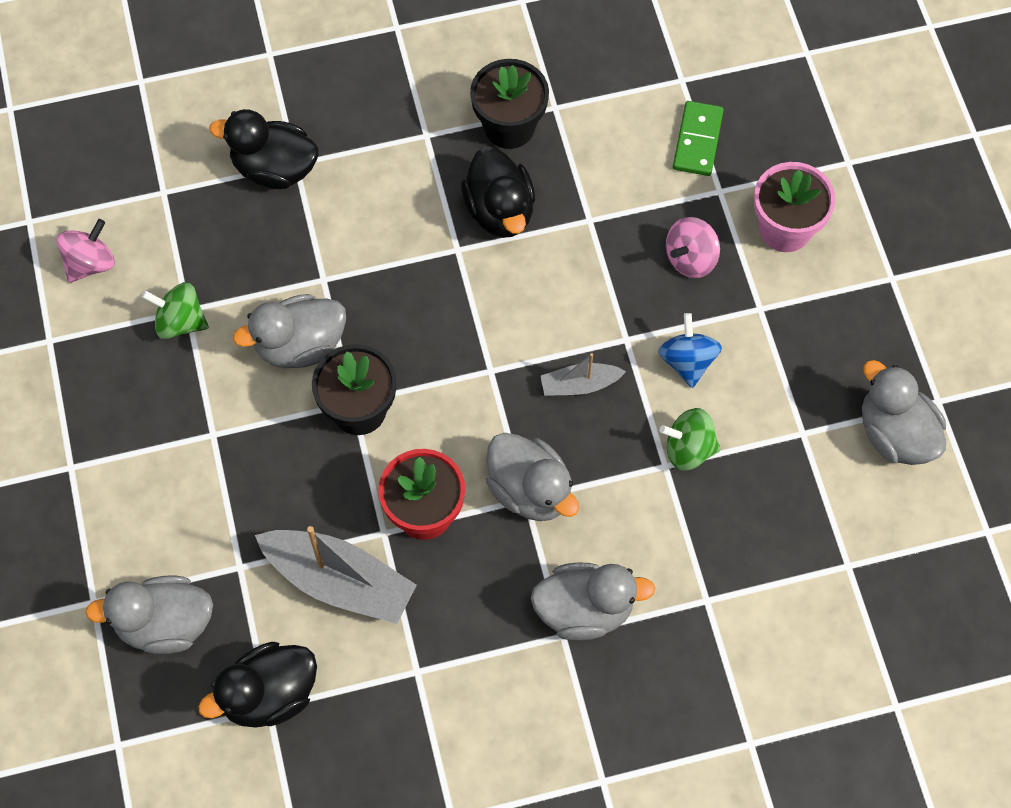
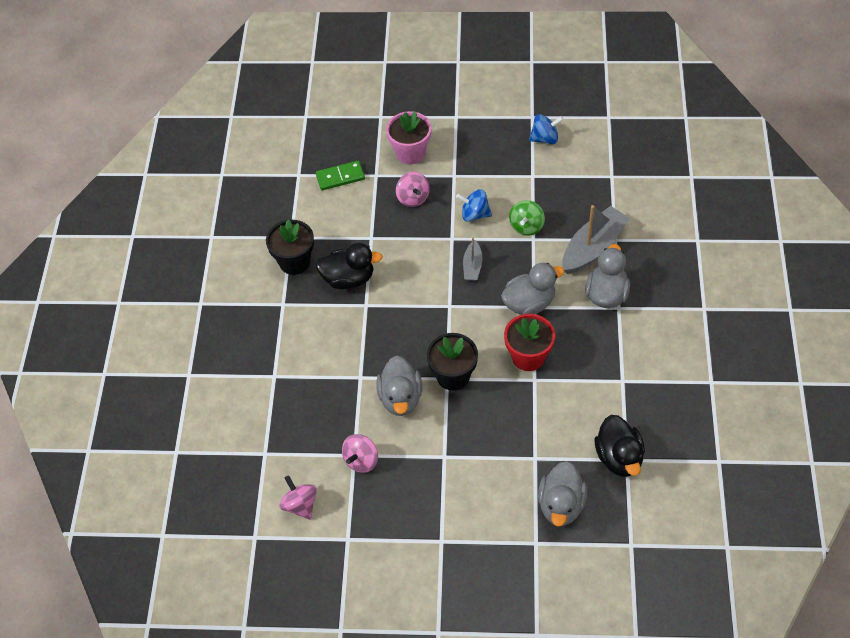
camera: 70 degrees left, 10 degrees down
(180, 322) = (361, 460): green spinning top -> pink spinning top
(274, 168) = (273, 388): black duck -> none
(339, 582) = (558, 408): grey boat -> grey boat (593, 247)
(697, 140) = (340, 177): green domino -> green domino turned 45 degrees counterclockwise
(895, 434) = (545, 138): grey duck -> blue spinning top

